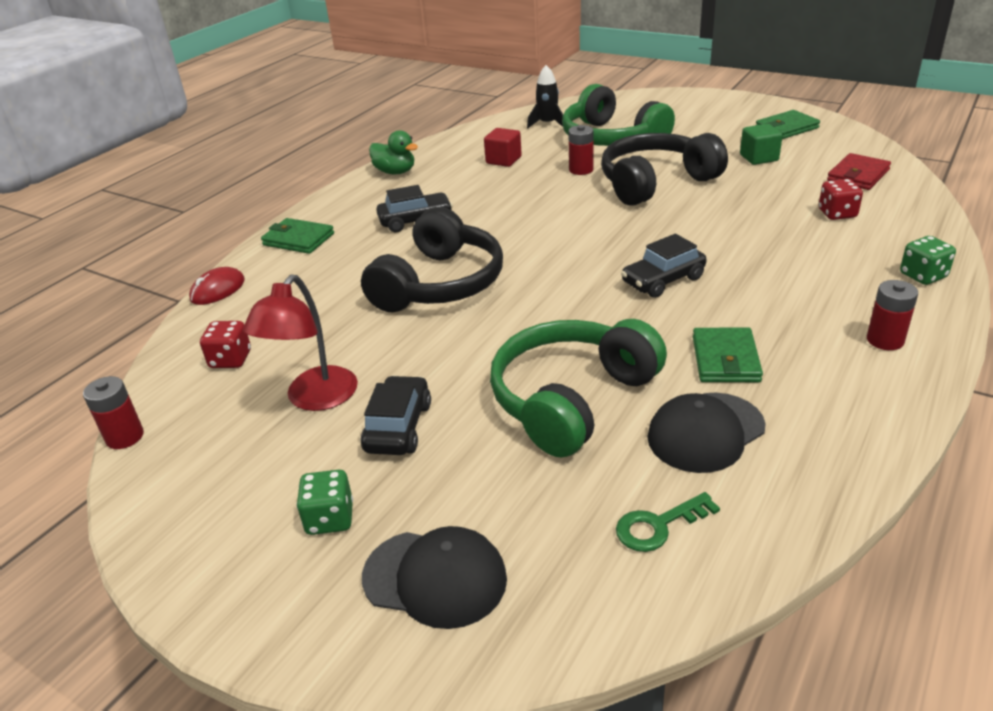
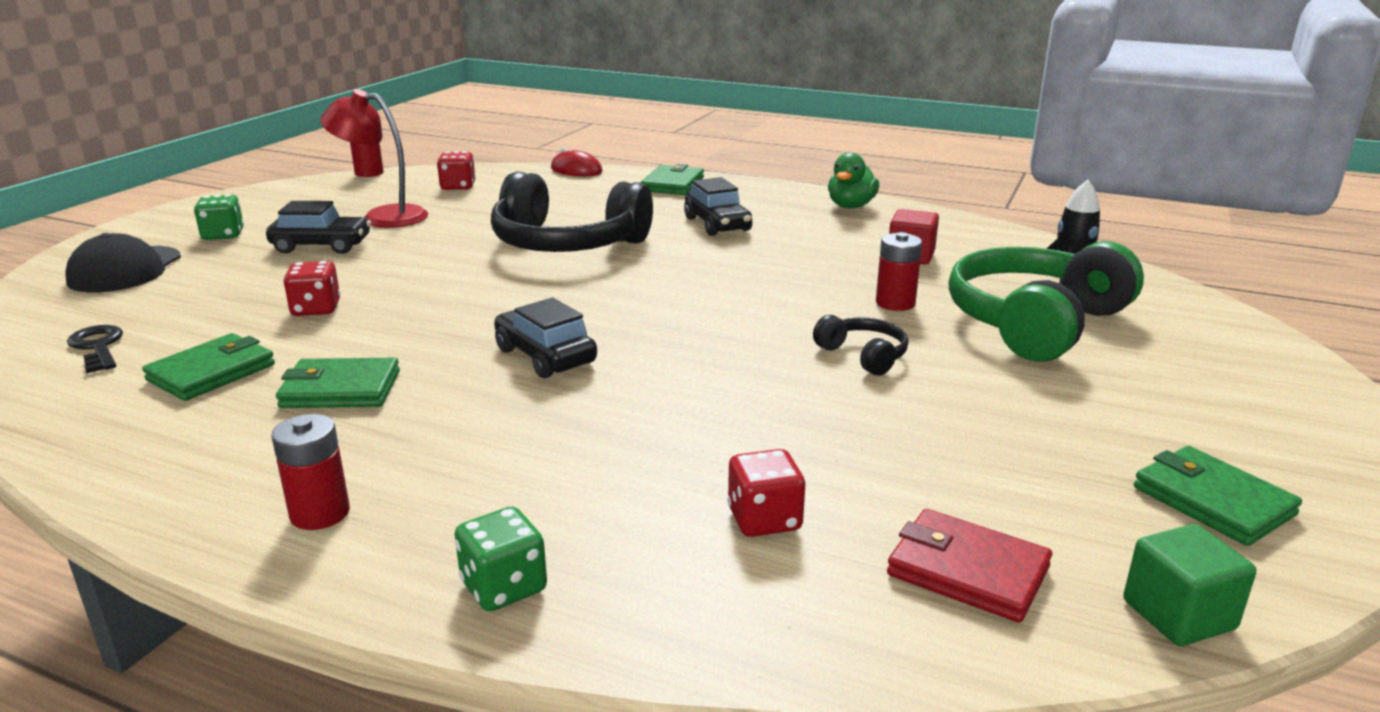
camera: 80 degrees right, 10 degrees down
(571, 399) = (316, 309): green headphones -> red dice
(655, 182) = (863, 355): black headphones -> black headphones, size x0.45
(659, 525) = (98, 347): green key -> black key
(705, 432) = (211, 372): black cap -> green wallet
(759, 158) = (1013, 454): green cube -> green cube (1178, 615)

